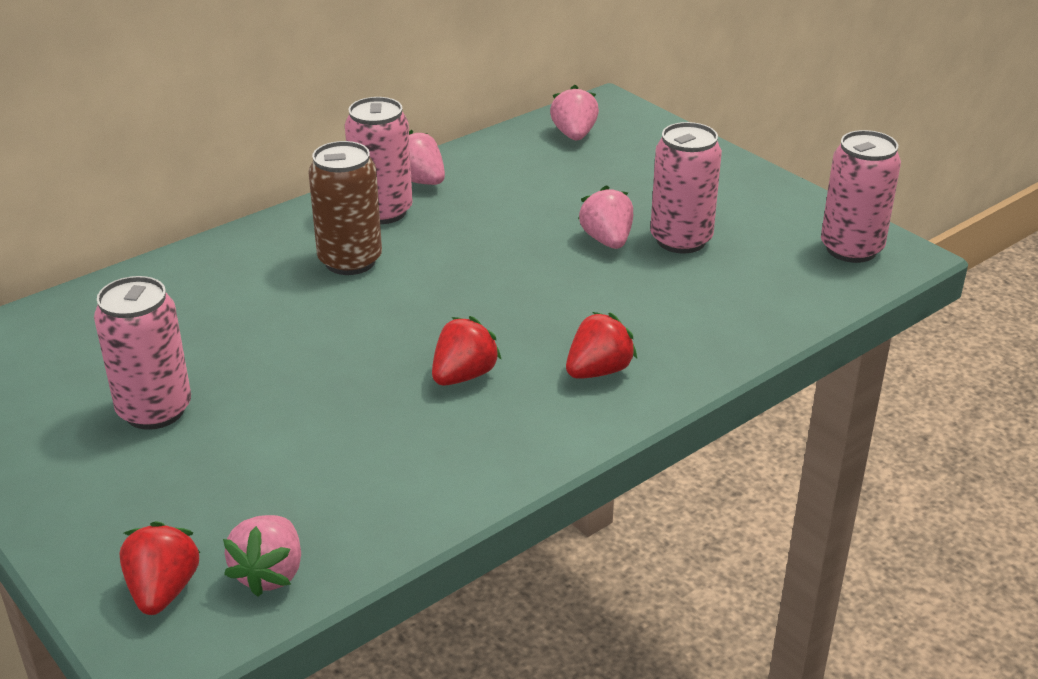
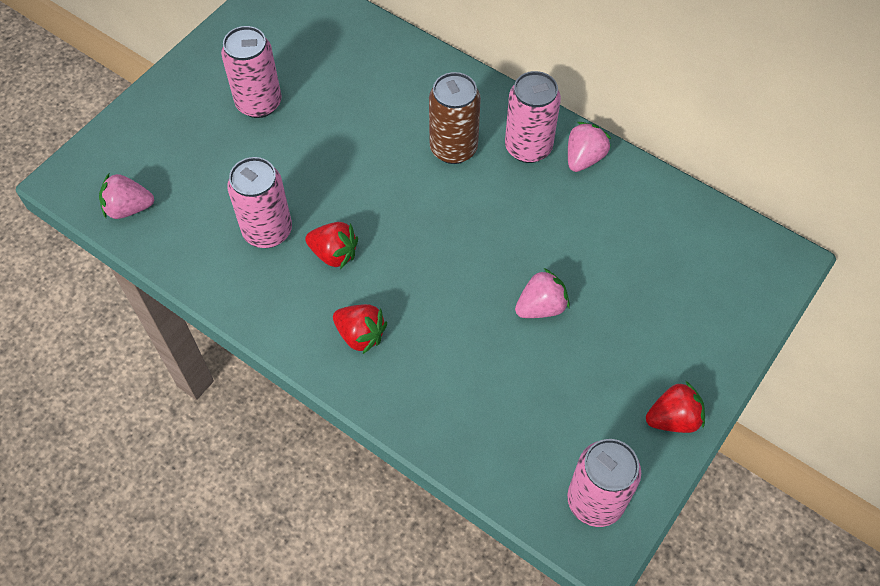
camera: 75 degrees right, 25 degrees up
(163, 591) = (109, 165): red strawberry -> red strawberry (673, 418)
(574, 135) = (711, 247): pink strawberry -> none
(681, 240) = (561, 361): pink can -> pink can (267, 231)

